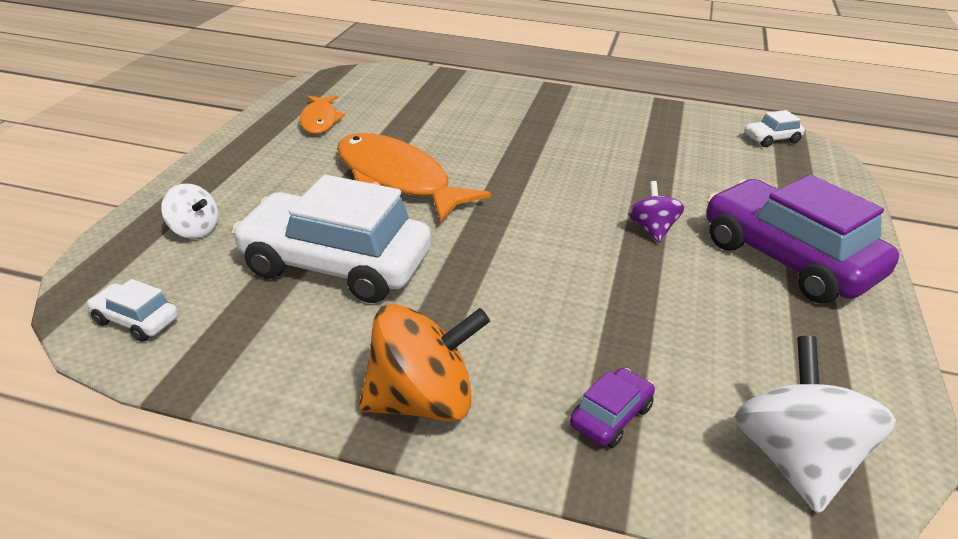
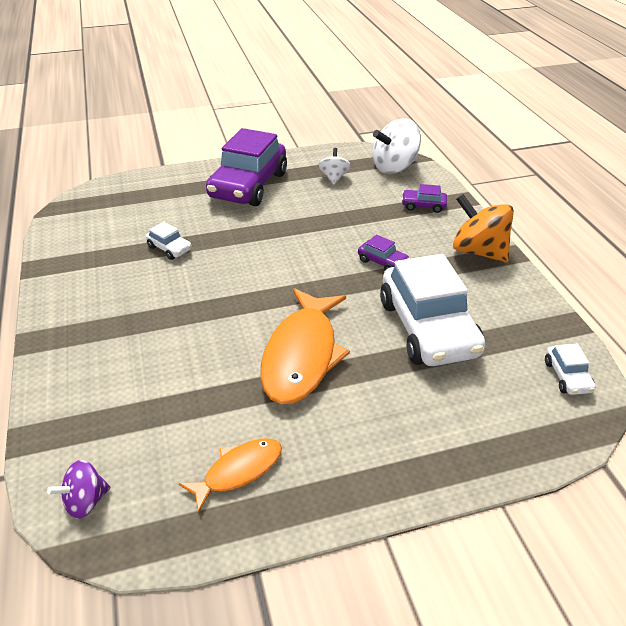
camera: 120 degrees left, 5 degrees up
(194, 230) = (477, 420): white spinning top -> white spinning top (334, 177)
(490, 291) = (382, 262): none -> purple car
(652, 230) = (260, 229): purple spinning top -> purple spinning top (85, 501)
(771, 139) = (81, 211): white car -> white car (169, 248)

